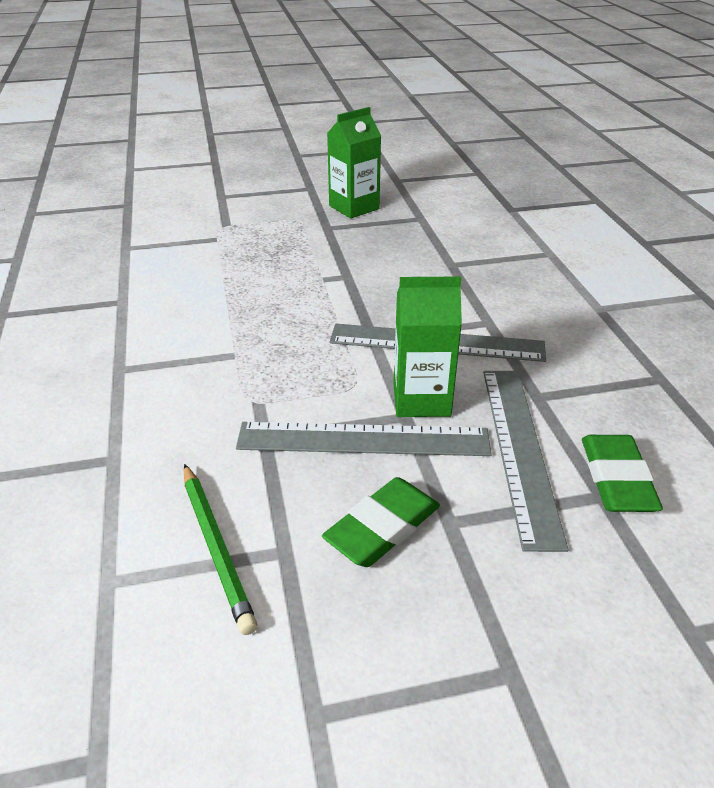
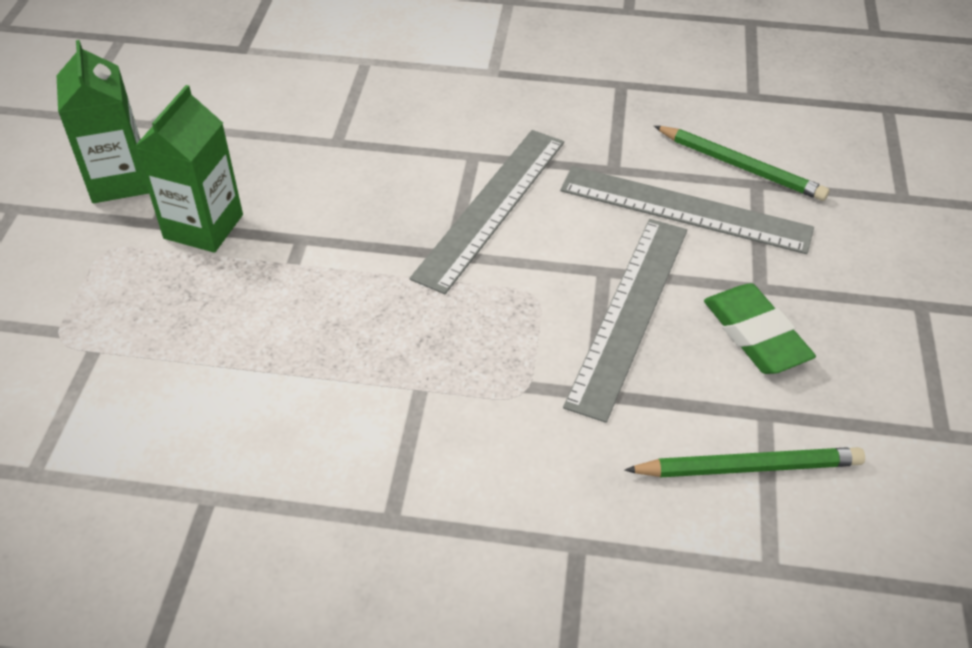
camera: 70 degrees left, 10 degrees up
(421, 399) = (584, 250): green carton -> green carton (203, 226)
(617, 479) = (741, 166): green eraser -> green pencil

